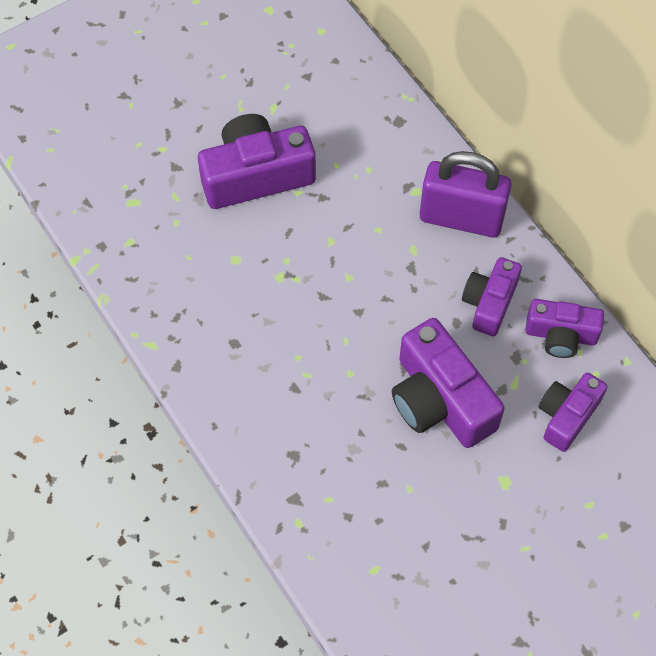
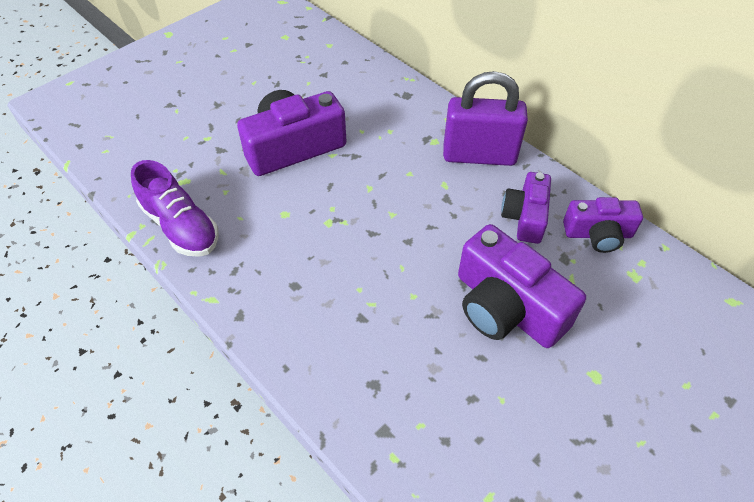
camera: 10 degrees left, 10 degrees down
(126, 258) = (181, 226): none -> purple shoe
(567, 416) = (631, 303): purple camera -> none

